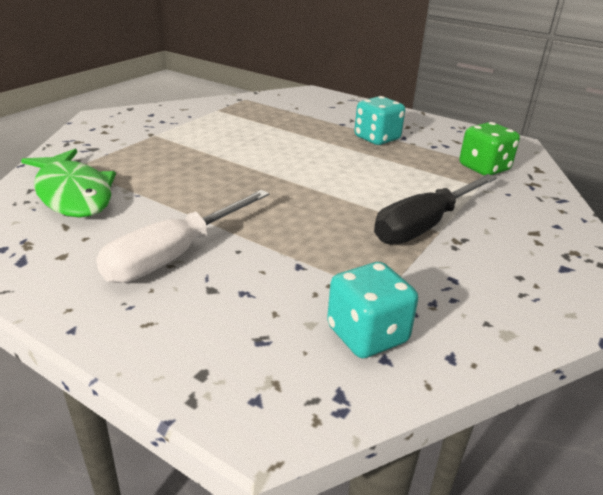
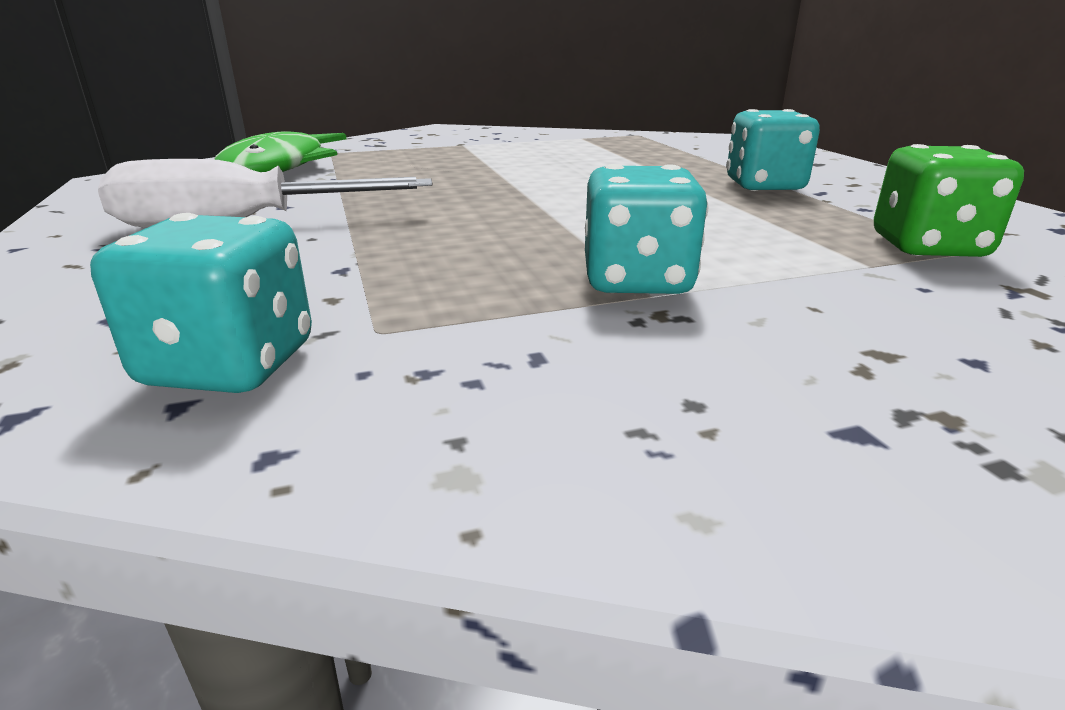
camera: 40 degrees right, 5 degrees down
(424, 225) = (637, 281): black screwdriver -> turquoise dice

